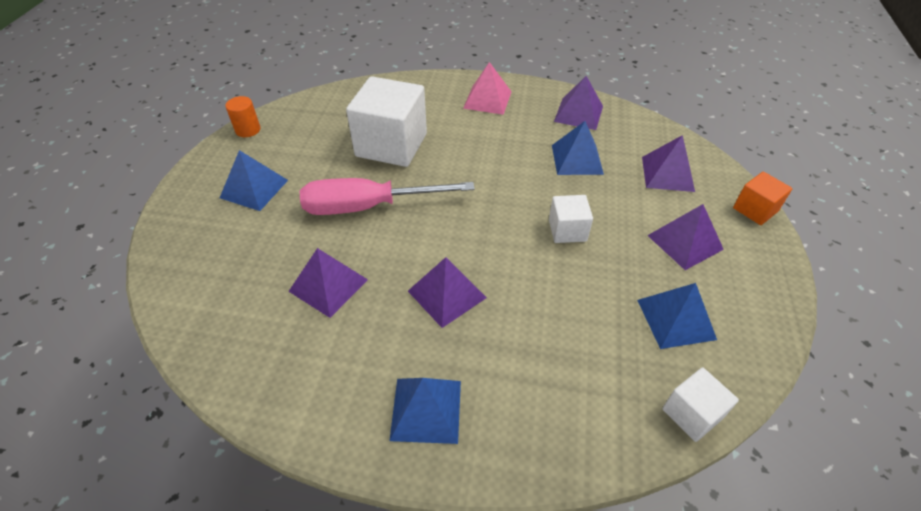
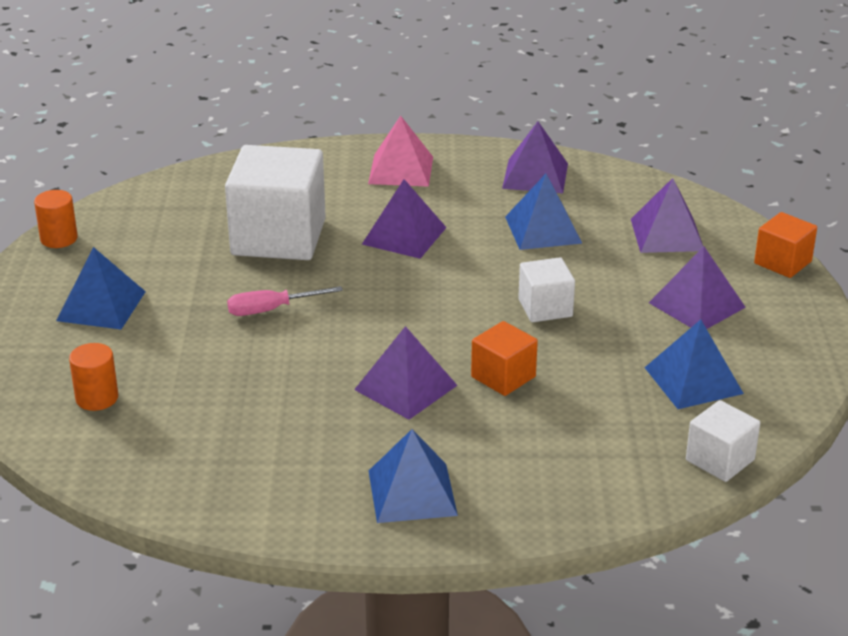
camera: 10 degrees left, 15 degrees down
(220, 272) = (97, 398): none -> orange cylinder
(328, 285) = (248, 395): purple pyramid -> purple pyramid (404, 235)
(368, 207) = (271, 310): pink screwdriver -> pink screwdriver, size x0.50
(524, 294) = (503, 377): none -> orange cube

